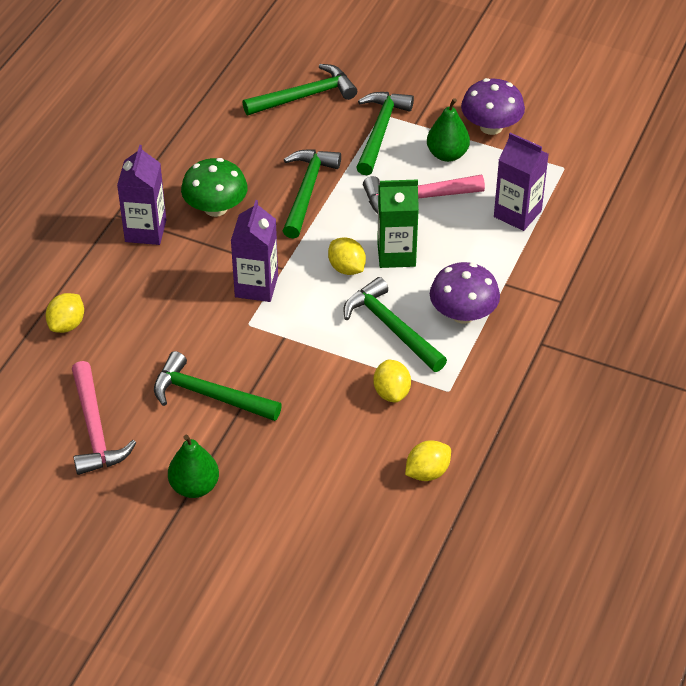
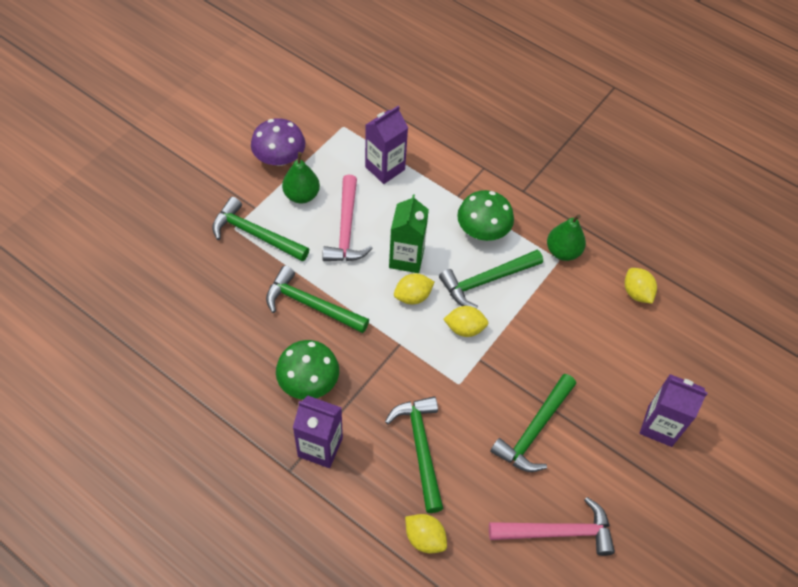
camera: 80 degrees left, 10 degrees up
(194, 487) = (632, 460): green pear -> green pear (563, 251)
(256, 286) = (416, 368): purple carton -> purple carton (659, 426)
(305, 96) = (186, 279): green hammer -> green hammer (421, 448)
(391, 392) = (554, 297): yellow lemon -> yellow lemon (464, 328)
(463, 314) = (482, 230): purple mushroom -> green mushroom

